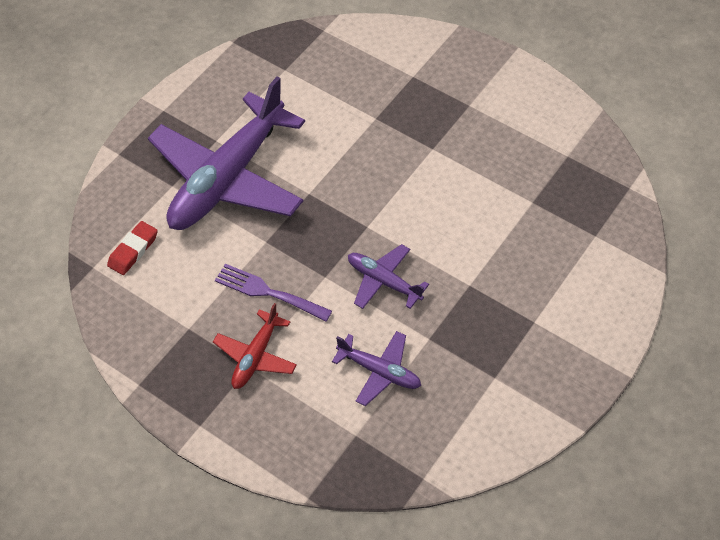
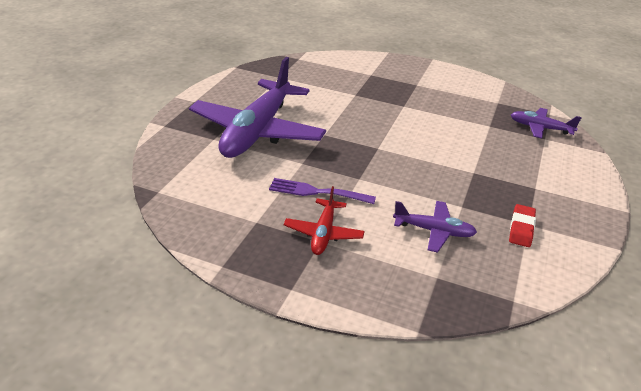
camera: 15 degrees left, 20 degrees down
(133, 250) = (191, 178): red eraser -> red eraser (521, 228)
(383, 281) = (407, 176): purple plane -> purple plane (540, 128)

